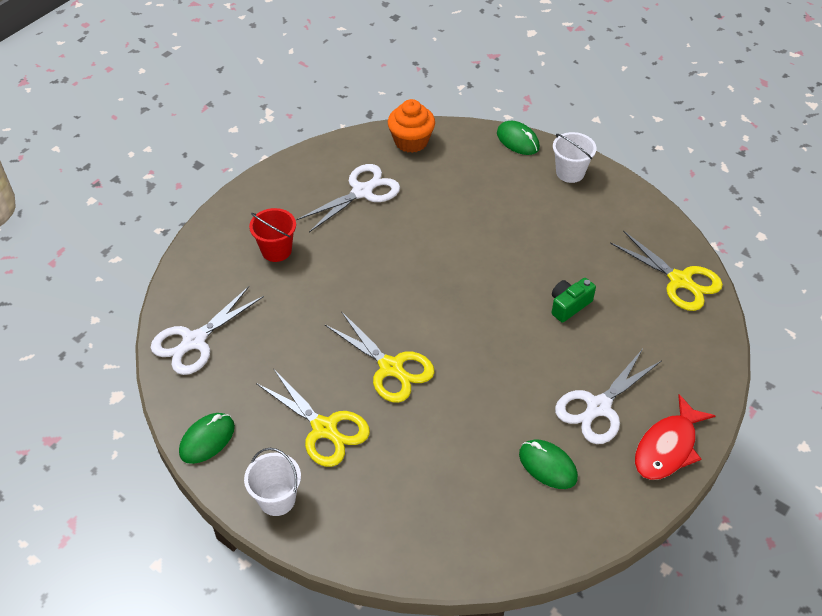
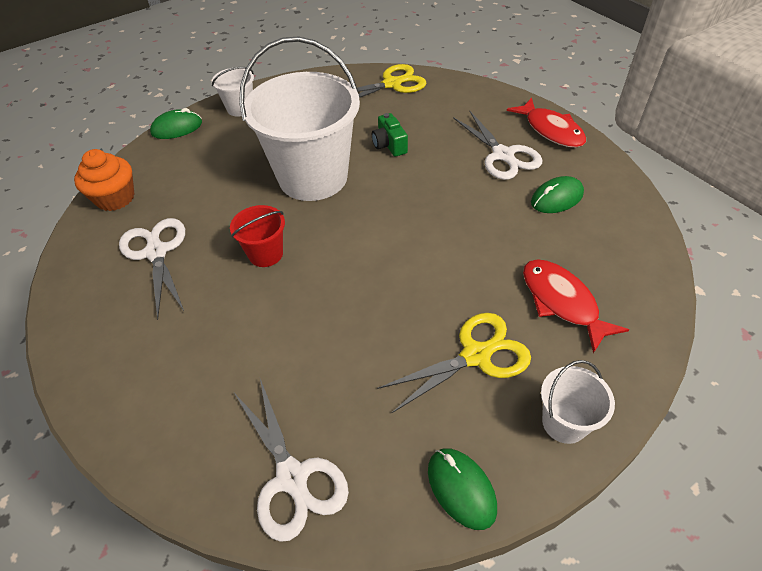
camera: 70 degrees left, 0 degrees up
(276, 250) = (191, 351): red bucket -> red bucket (265, 254)
(391, 367) = (413, 280): yellow scissors -> none
(403, 485) = (562, 302): none -> red fish
(493, 260) = (313, 177): none -> white bucket

